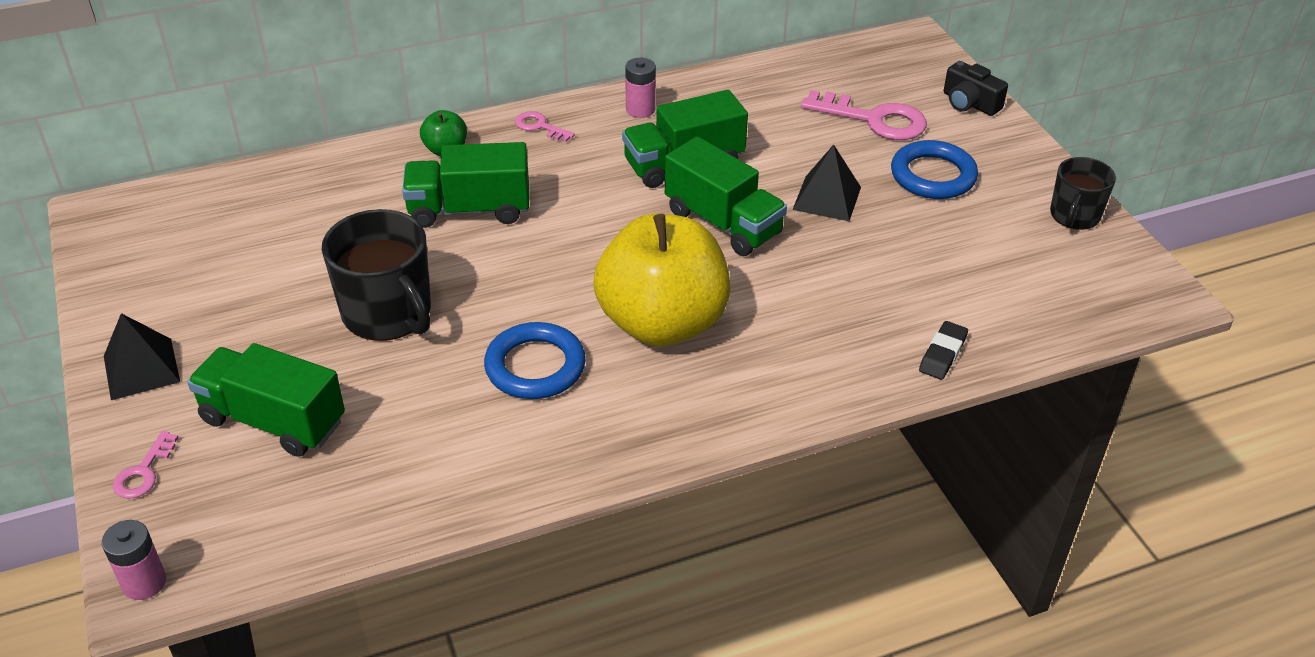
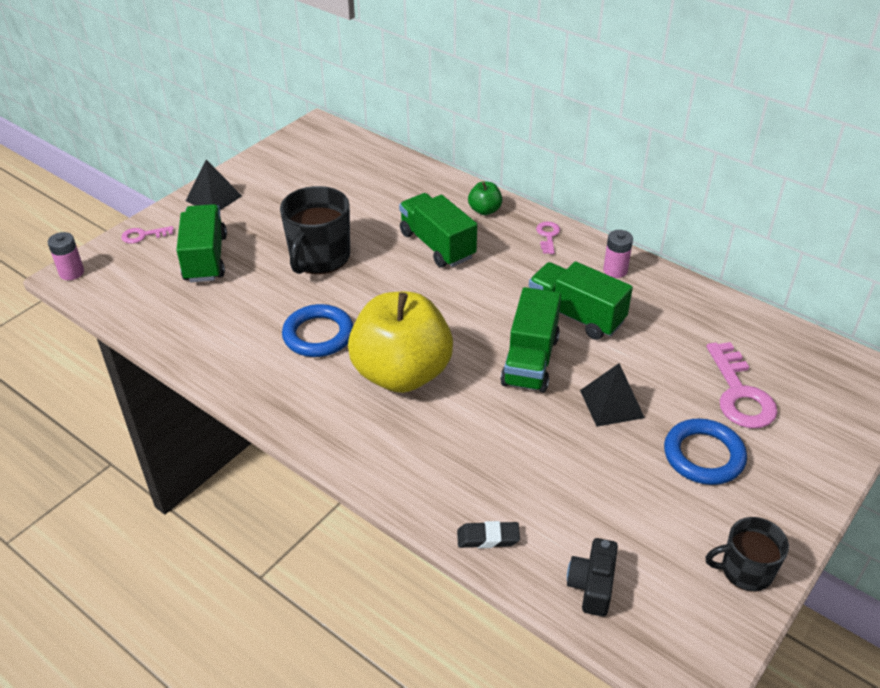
camera: 60 degrees right, 0 degrees up
(969, 103) = (831, 444): black camera -> black camera (592, 585)

